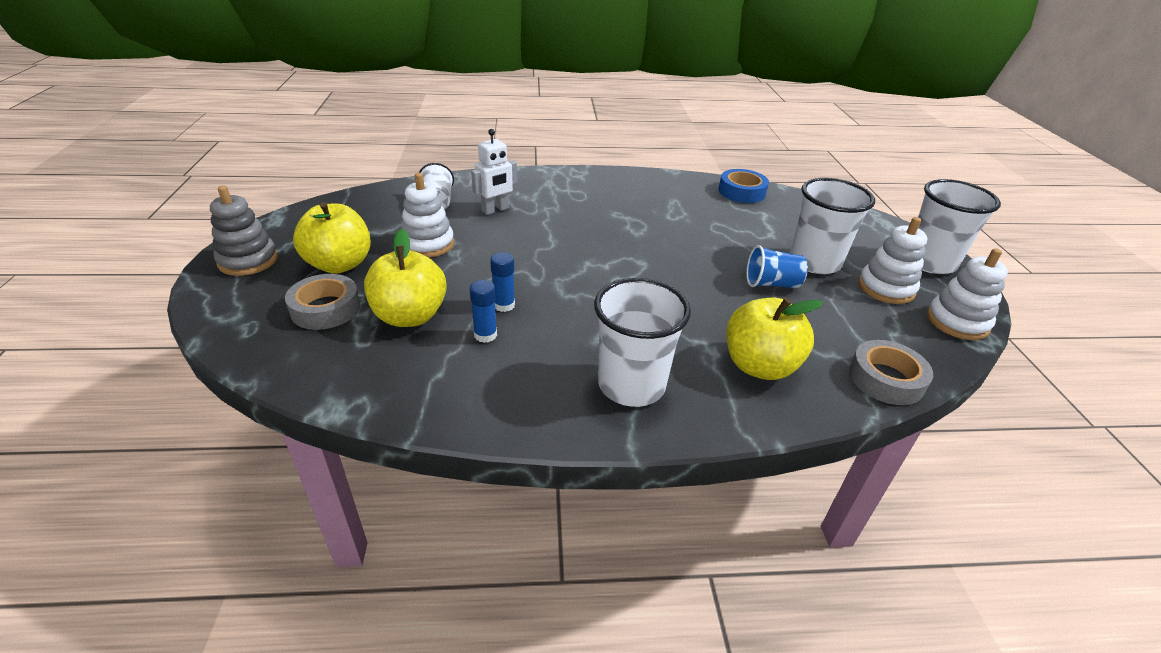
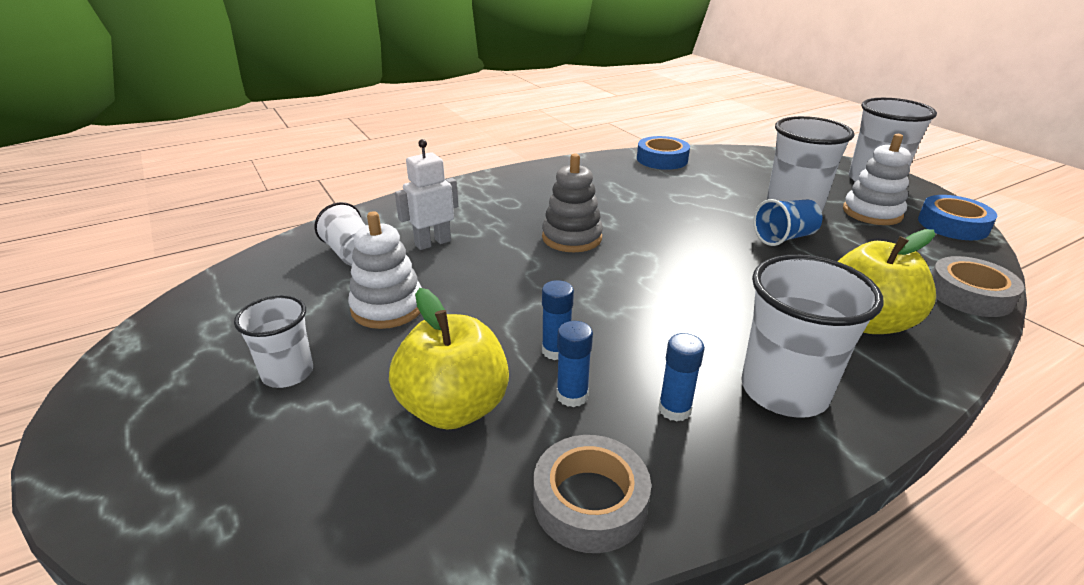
camera: 25 degrees left, 5 degrees down
(248, 260) = (130, 416): grey stacking toy -> grey stacking toy (572, 238)
(325, 308) = (323, 443): grey tape -> grey tape (590, 501)
(339, 264) = (288, 373): yellow apple -> white cup
(495, 210) = (433, 243): white robot -> white robot turned 150 degrees counterclockwise
(541, 367) = (674, 409): none -> blue glue stick
(957, 322) = (952, 225): white stacking toy -> blue tape

